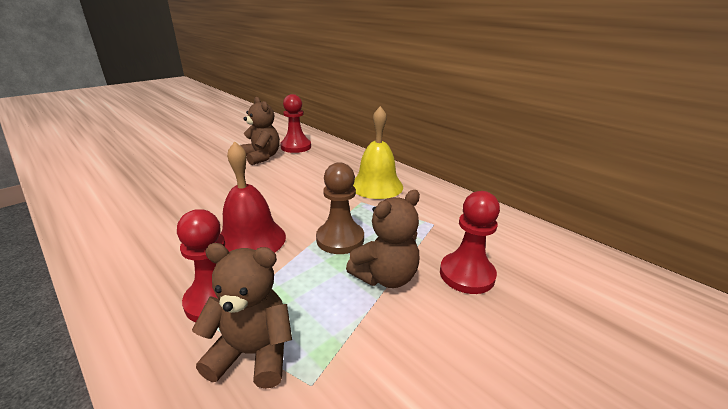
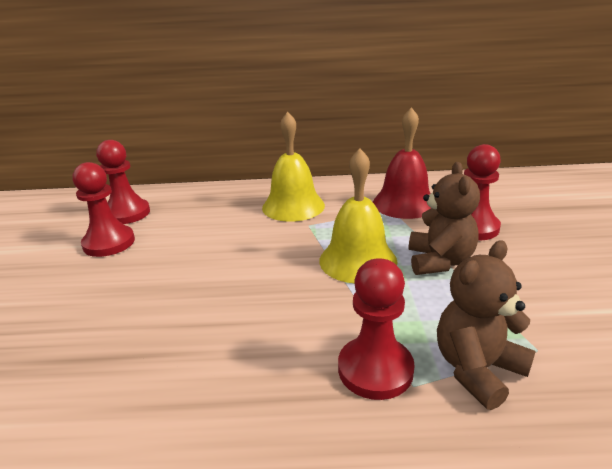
camera: 45 degrees left, 0 degrees up
(251, 240) = (289, 312): red bell -> red bell (404, 203)
(262, 157) = (109, 243): brown teddy bear -> red pawn
(340, 239) = (358, 260): brown pawn -> yellow bell

